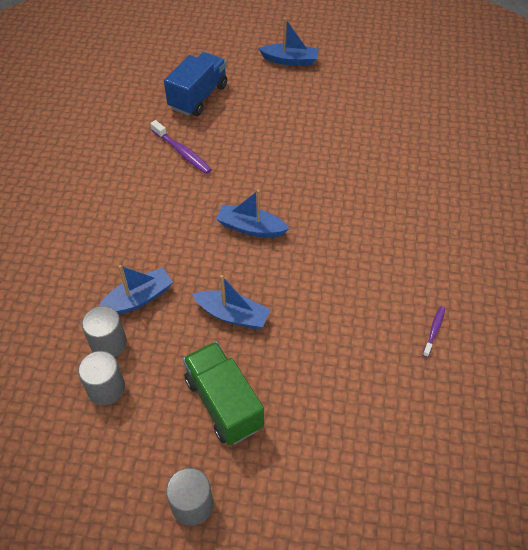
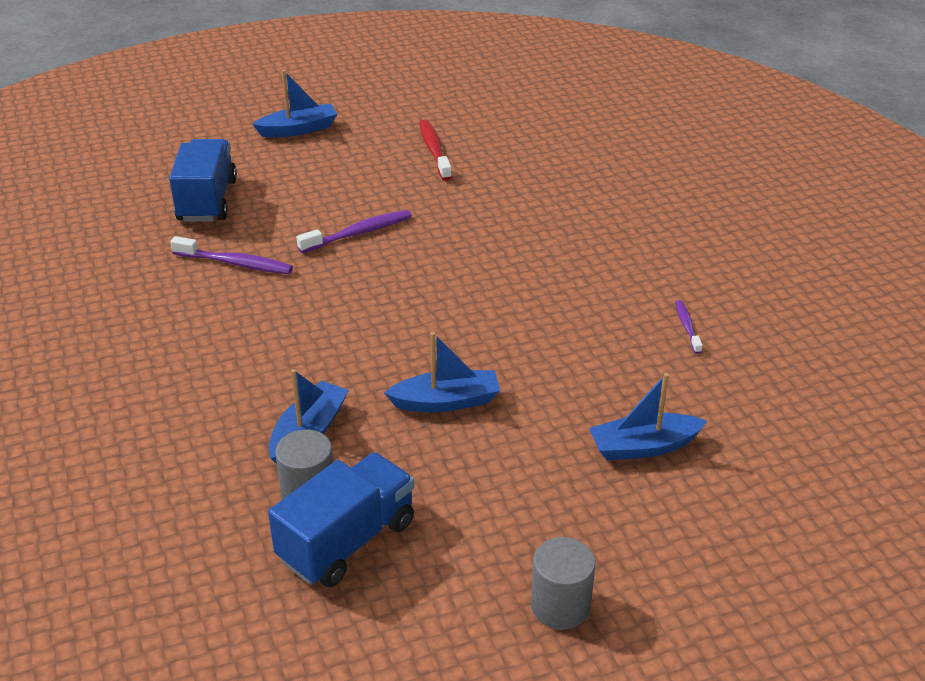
camera: 30 degrees left, 15 degrees down
(106, 388) = (347, 541): grey cylinder -> blue truck
(223, 403) = (511, 491): green truck -> none
(251, 228) = (393, 308): blue boat -> blue boat (643, 447)
(270, 159) = (359, 233): none -> purple toothbrush
(365, 109) = (434, 150): none -> red toothbrush

